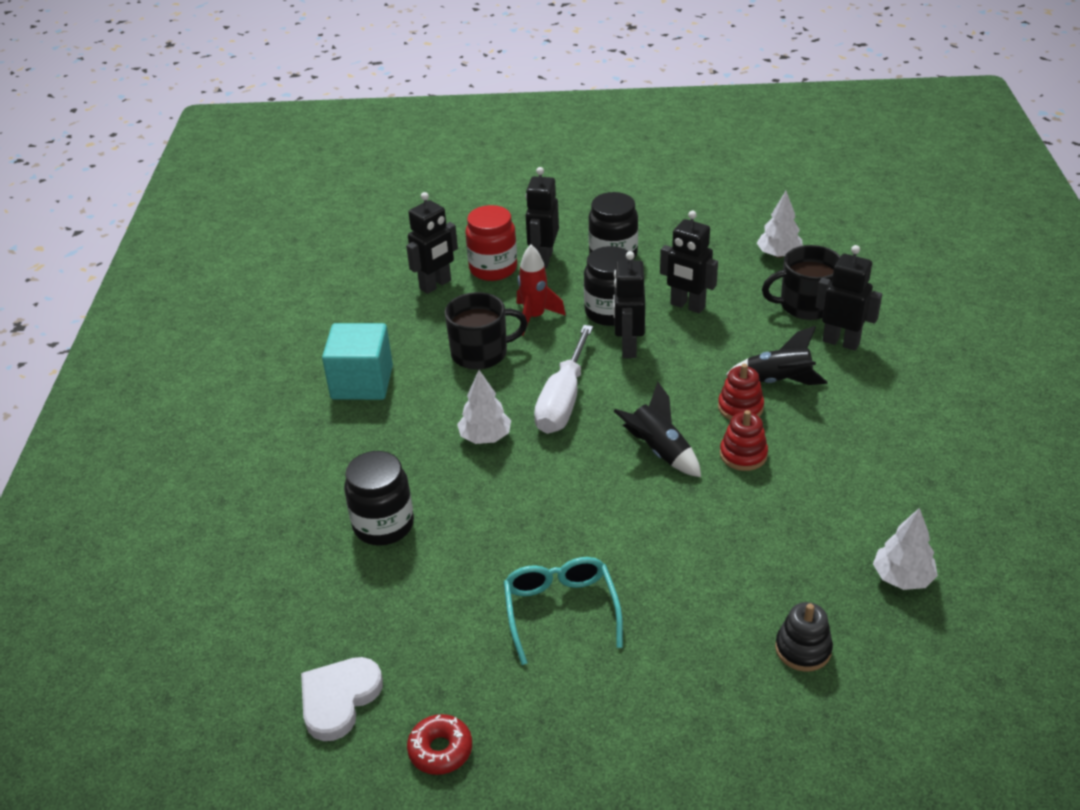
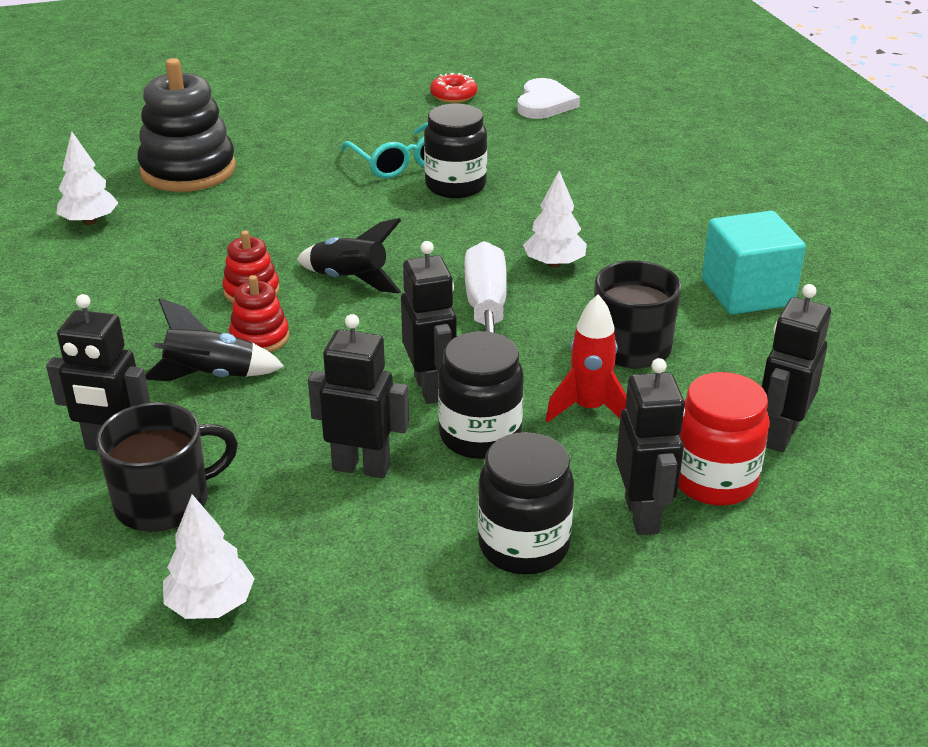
camera: 160 degrees right, 5 degrees down
(383, 525) = (600, 187): black jar -> black jar (455, 186)
(803, 649) = (188, 170): black stacking toy -> black stacking toy, size x1.98

